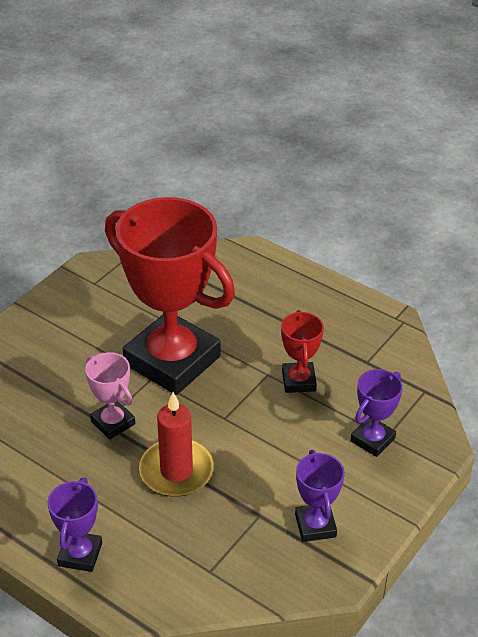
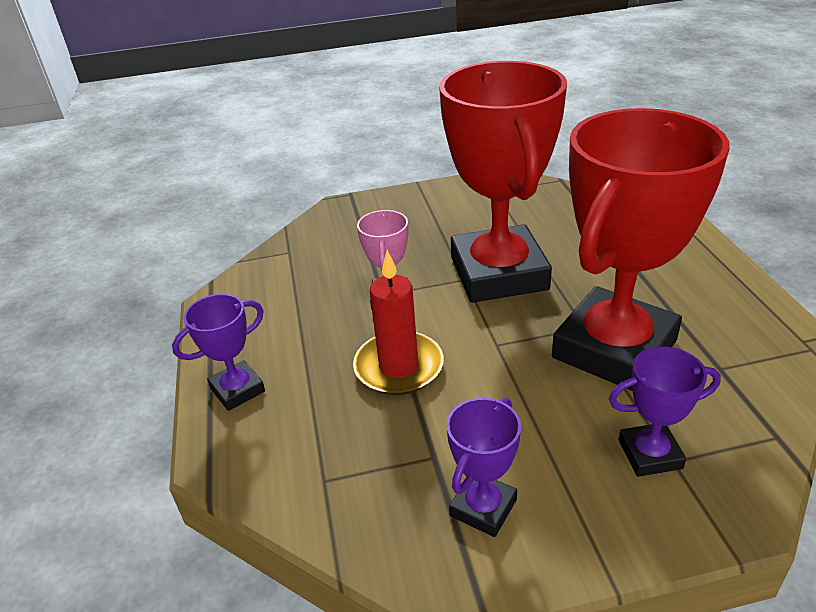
camera: 45 degrees right, 5 degrees down
(298, 381) = (614, 349): red trophy -> red trophy, size x2.27

